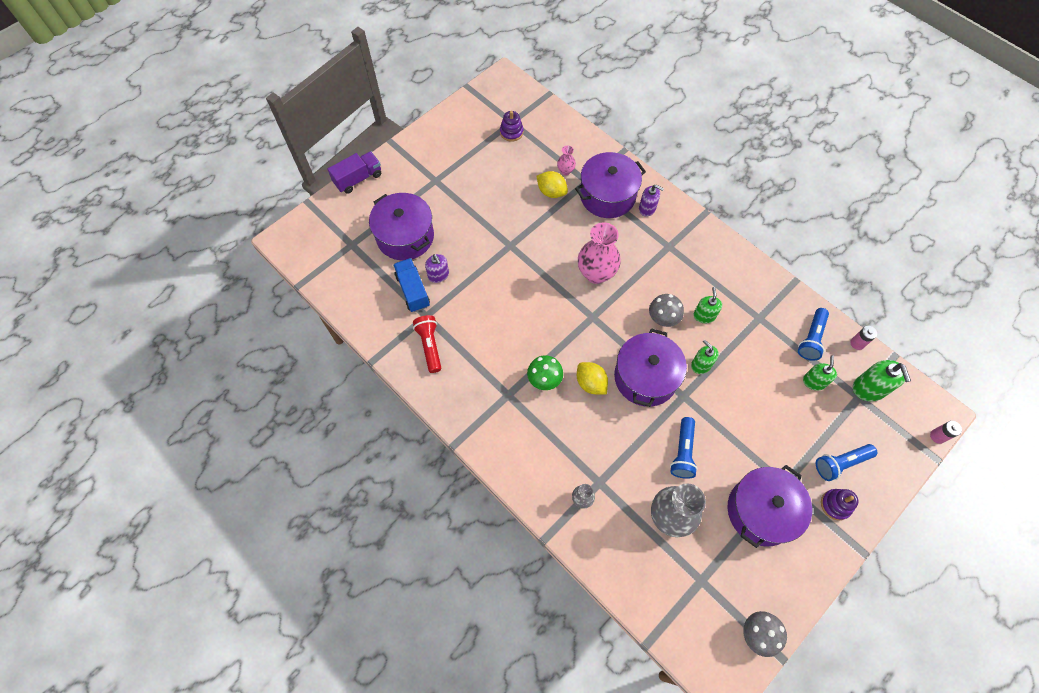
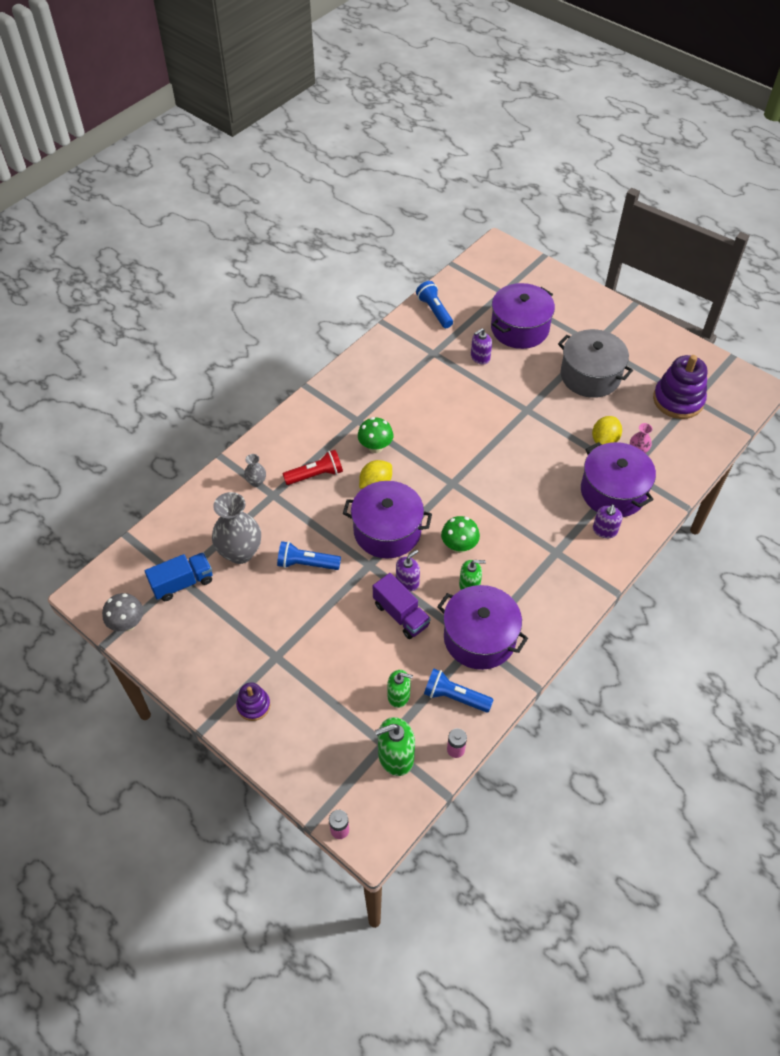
camera: 85 degrees right, 10 degrees down
(358, 179) = (580, 286): purple truck -> purple truck (401, 614)
(413, 291) = (459, 341): blue truck -> blue truck (182, 583)
(429, 346) = (402, 359): red flashlight -> red flashlight (315, 475)
(475, 190) = (590, 376): none -> grey pot
(511, 132) = (678, 400): purple stacking toy -> purple stacking toy, size x1.86
(596, 273) = (506, 484): pink vase -> none
(662, 319) = (459, 546): grey mushroom -> green mushroom
(701, 365) = (407, 582): green soap dispenser -> purple soap dispenser
(761, 511) = (246, 632): purple pot -> purple pot (479, 638)
(840, 463) = (300, 715): blue flashlight -> blue flashlight (434, 311)

